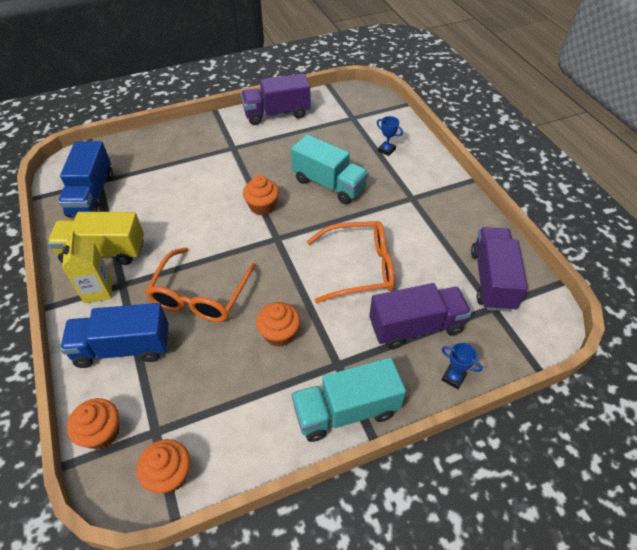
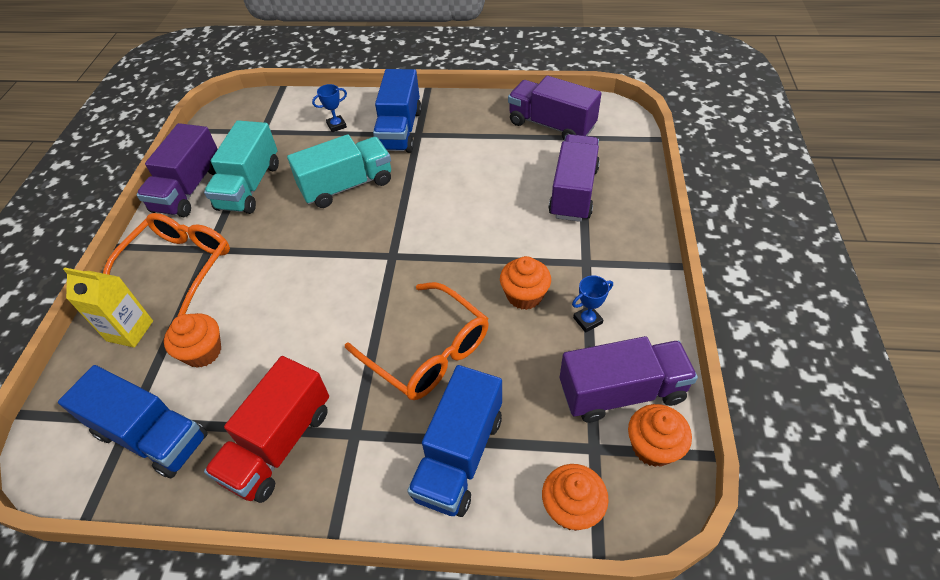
camera: 60 degrees left, 0 degrees up
(98, 290) = (346, 466): yellow carton -> yellow carton (130, 331)
(103, 251) = (279, 444): yellow truck -> red truck
(213, 435) = (621, 392): none -> purple truck
(262, 206) = (333, 252): orange cupcake -> orange cupcake (203, 352)
(346, 411) = (640, 274): turquoise truck -> turquoise truck (249, 186)
(359, 267) = (479, 204): orange glasses -> orange glasses (179, 267)
(408, 186) = (399, 130): none -> blue truck
(453, 378) = (639, 190): blue trophy -> blue trophy (587, 320)

